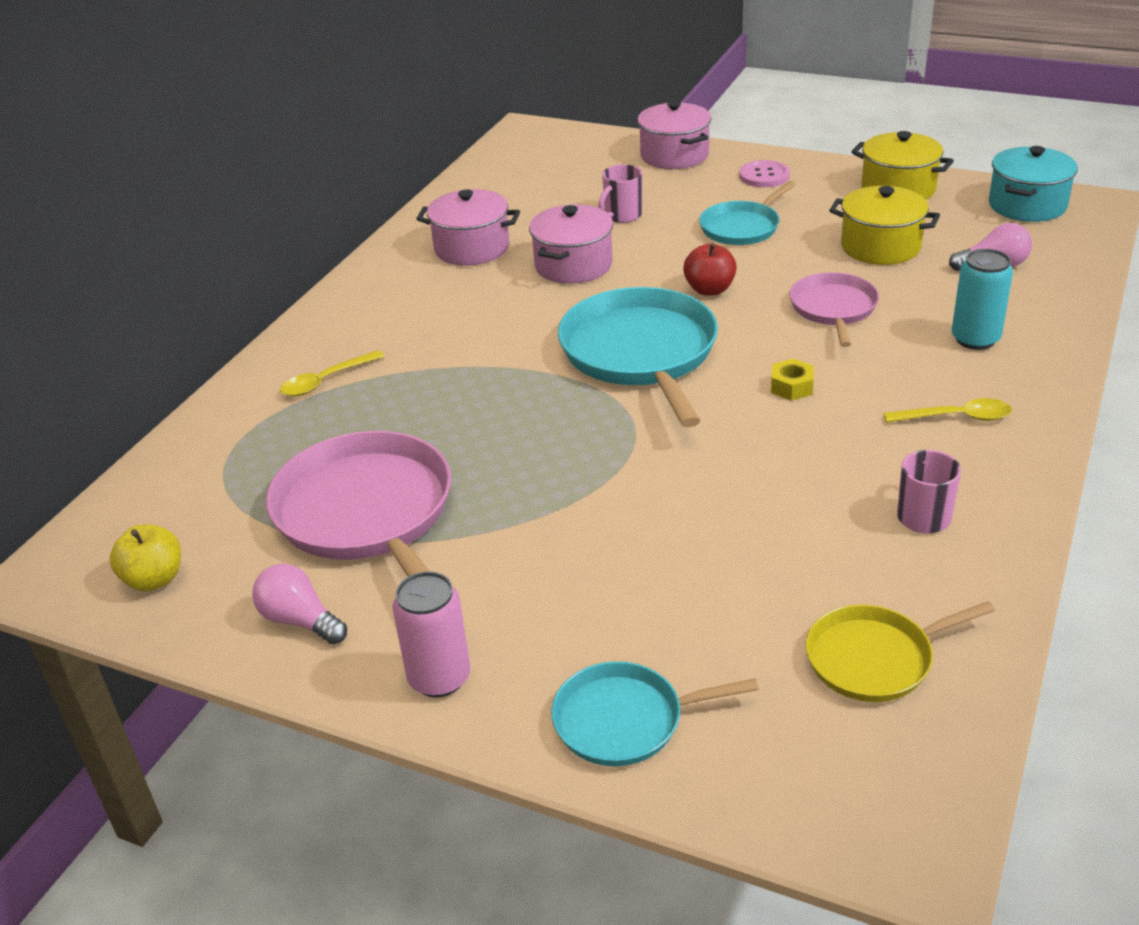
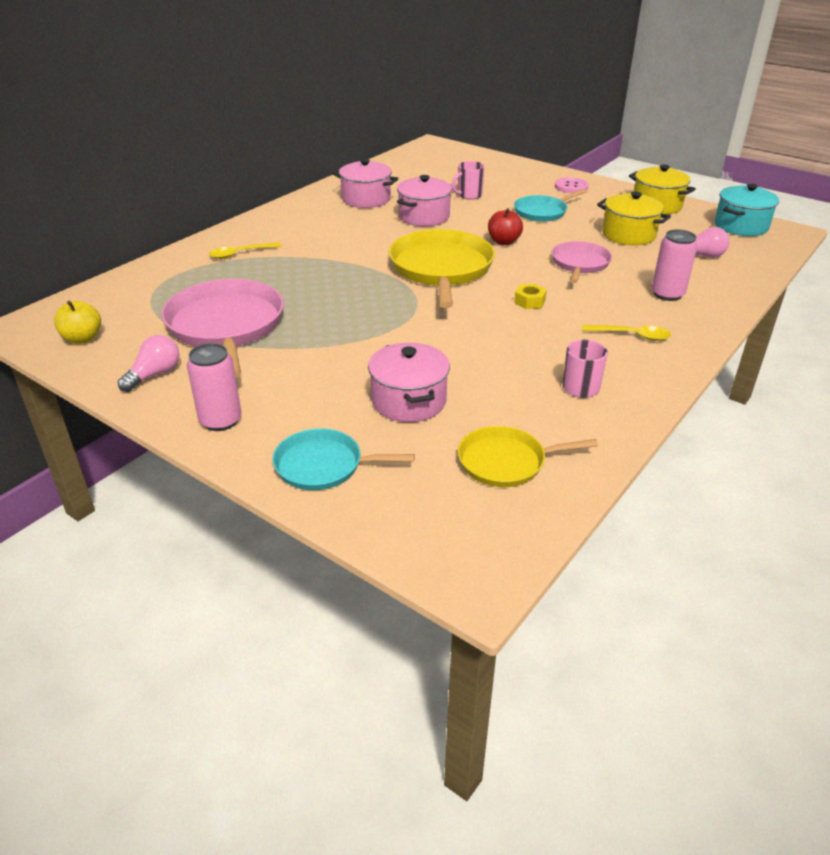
camera: 10 degrees right, 0 degrees up
(300, 620) = (154, 375): pink light bulb -> pink light bulb turned 75 degrees clockwise
(641, 353) = (441, 269): turquoise pan -> yellow pan
(674, 155) = (518, 169): pink pot -> pink pot (409, 401)
(975, 339) = (667, 294): turquoise can -> pink can

